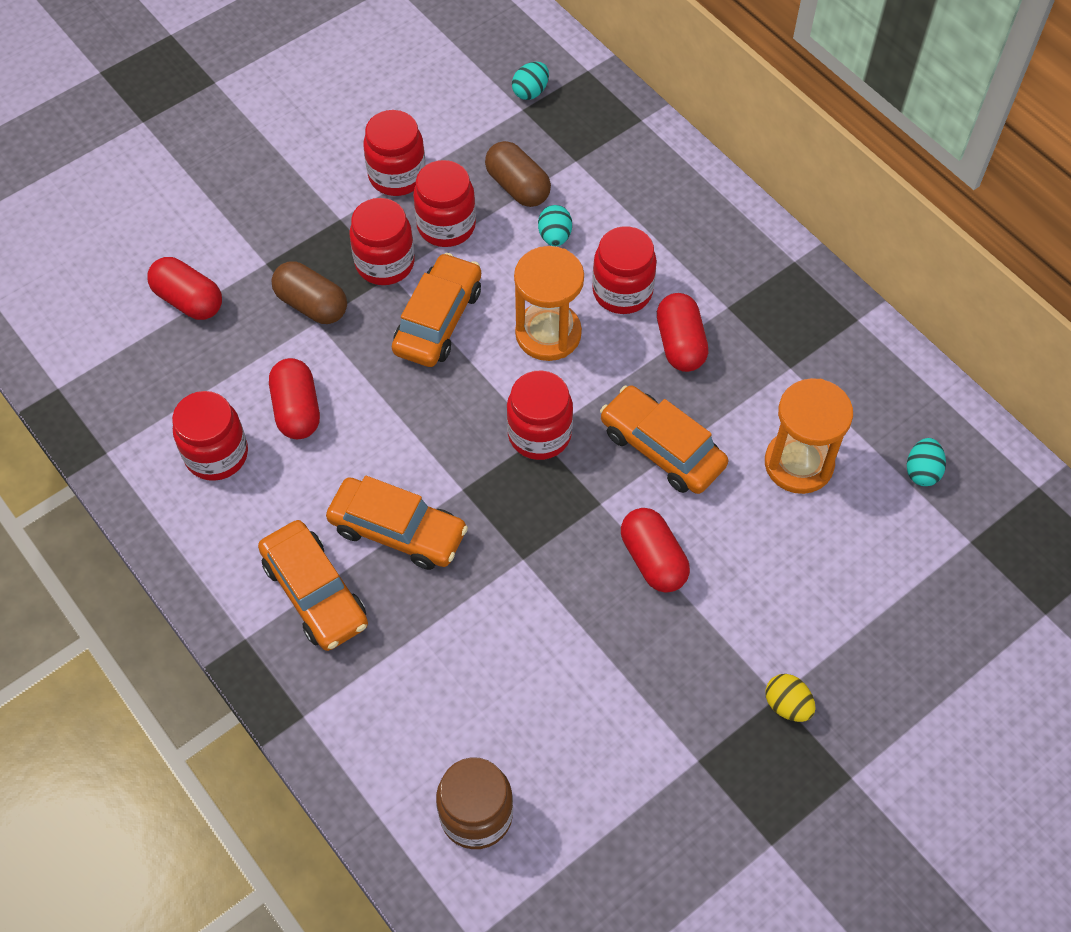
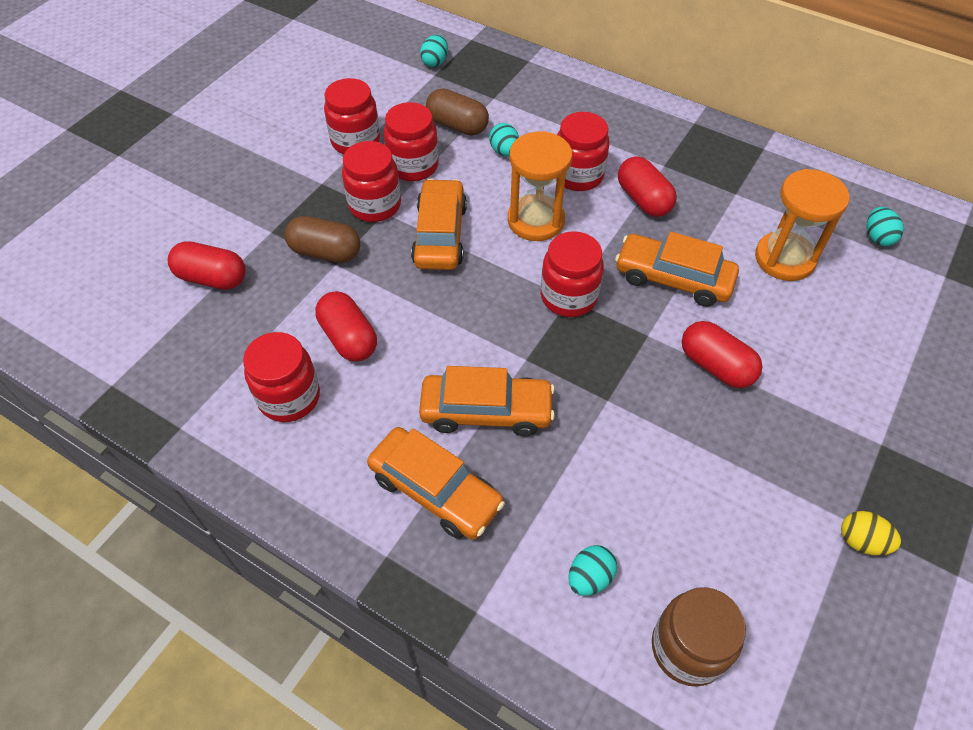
camera: 20 degrees left, 5 degrees down
(419, 722) = (589, 577): none -> turquoise egg
(787, 705) = (894, 448): yellow egg -> yellow egg (861, 541)

